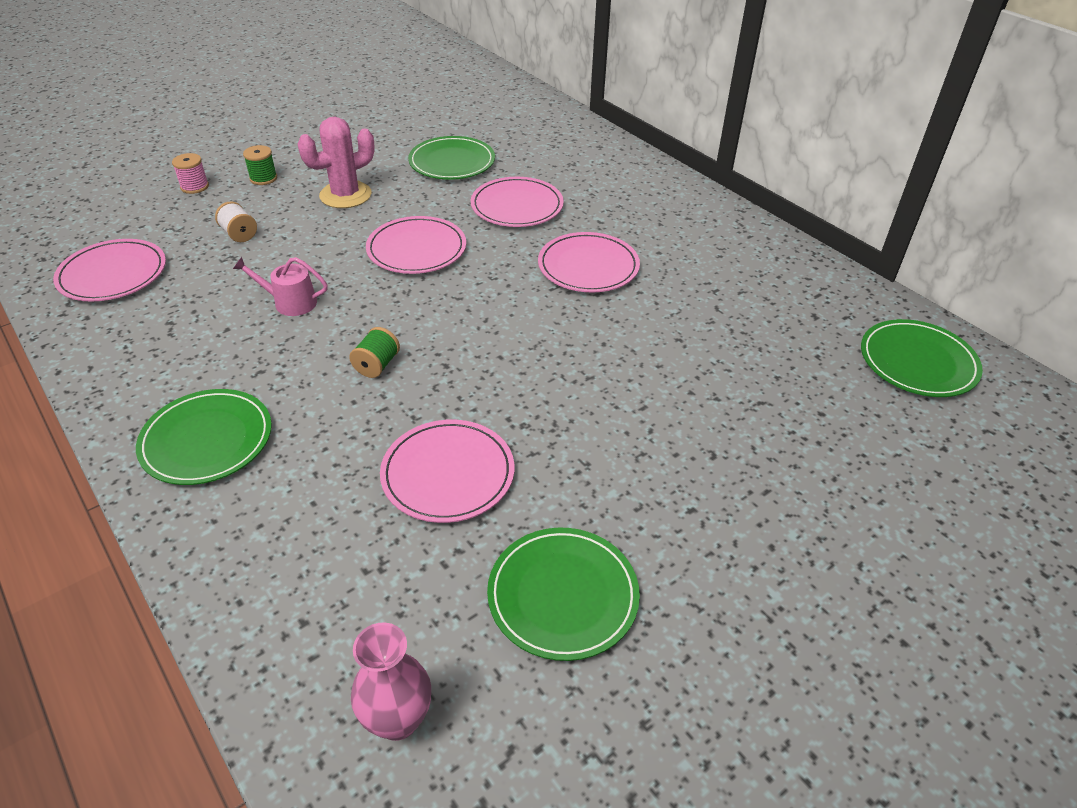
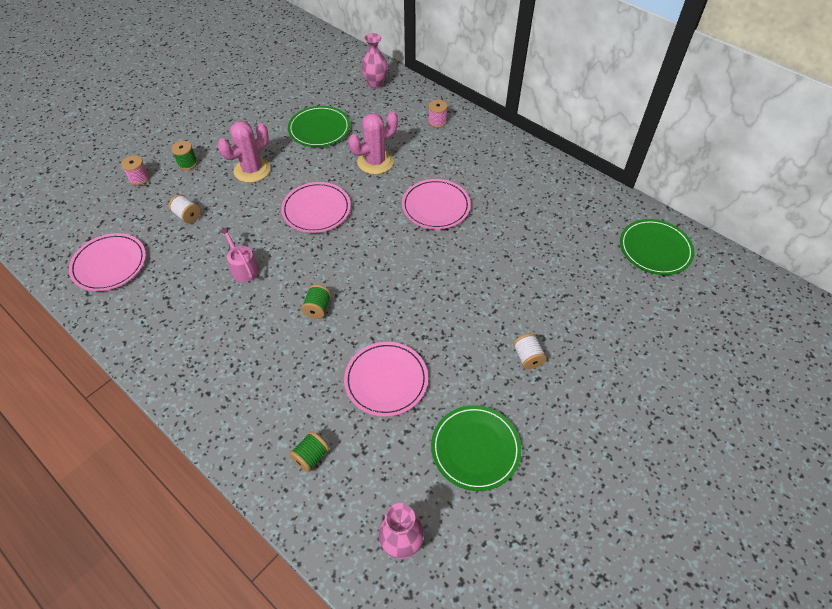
camera: 10 degrees left, 10 degrees up
(207, 440) = (225, 383): green plate -> none
(290, 302) = (243, 268): pink watering can -> pink watering can turned 60 degrees clockwise
(296, 561) = (311, 456): none -> green spool
(517, 206) = (375, 162): pink plate -> pink cactus
(543, 123) = (375, 84): none -> pink vase
(617, 172) = (437, 122): none -> pink spool
(681, 478) = (527, 357): none -> white spool

